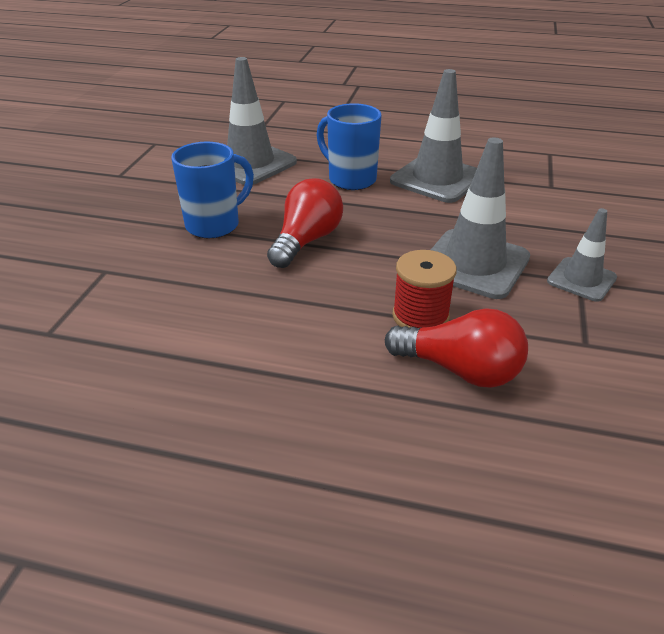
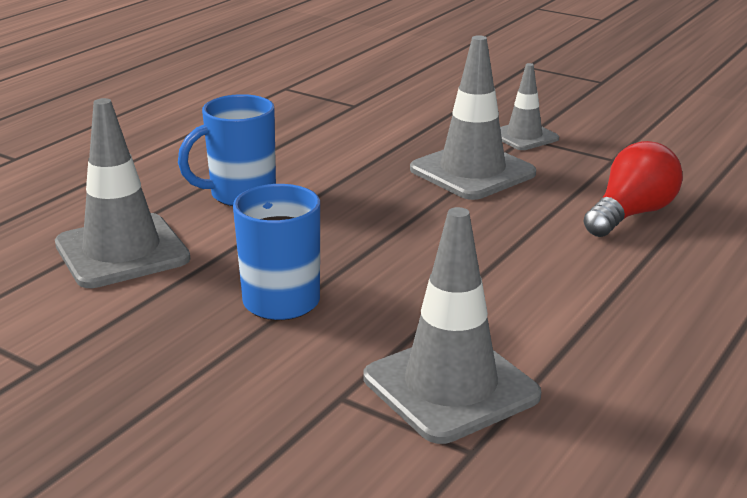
camera: 70 degrees left, 10 degrees down
(306, 241) = (367, 245): red light bulb -> none
(420, 316) = (546, 214): red spool -> none
(437, 179) = (287, 150): grey traffic cone -> grey traffic cone (450, 387)

